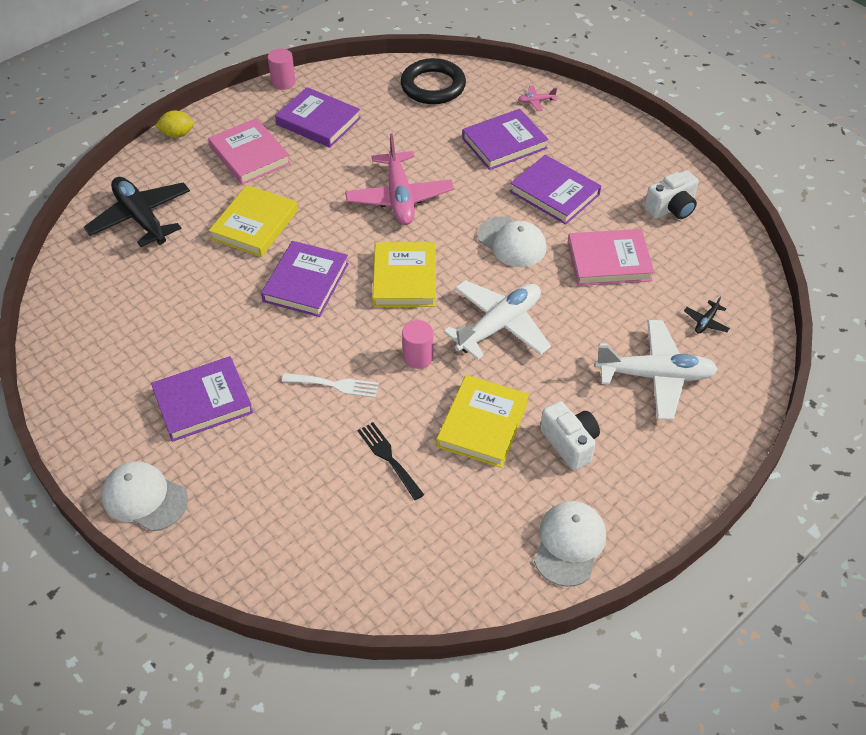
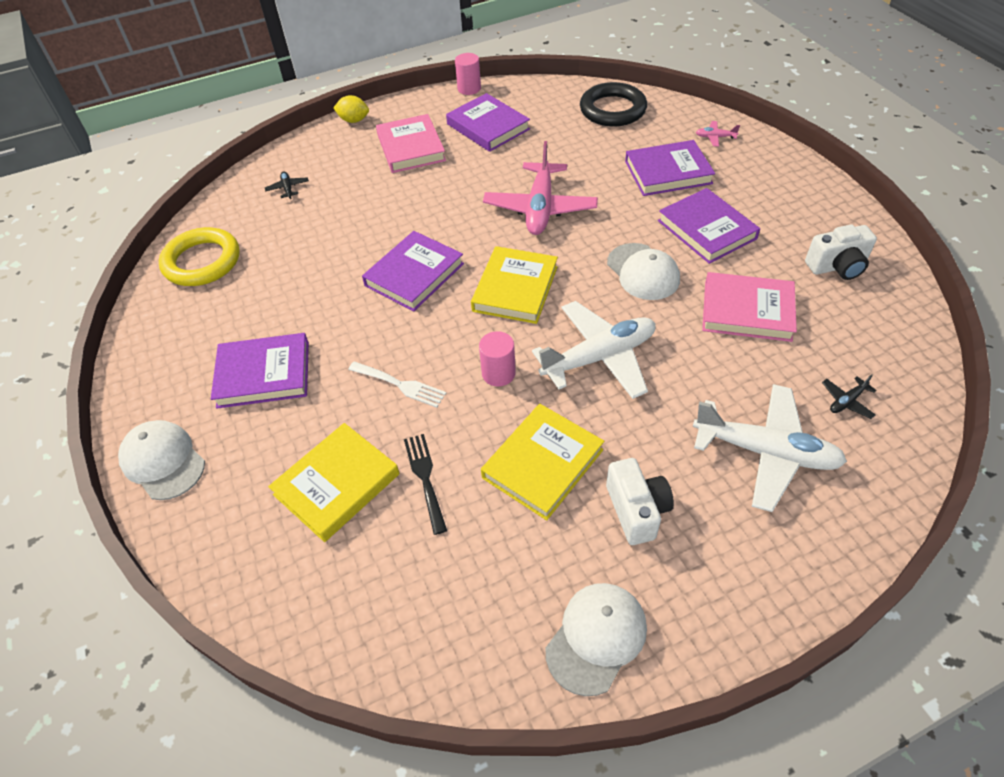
camera: 20 degrees right, 0 degrees up
(87, 308) = (202, 262): none -> yellow ring
(141, 218) = (288, 188): black plane -> black plane, size x0.41
(255, 225) = (388, 211): yellow book -> yellow book (337, 484)

